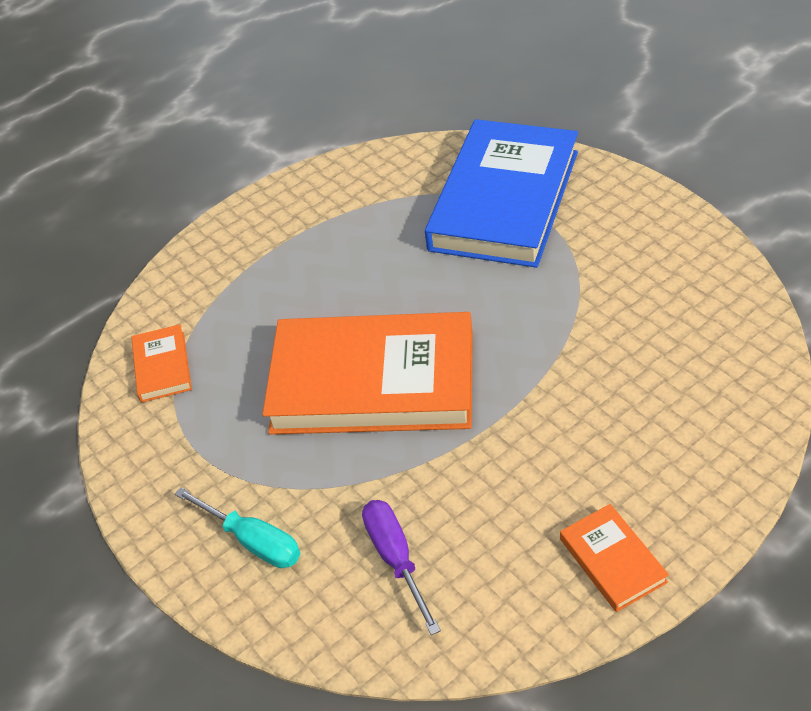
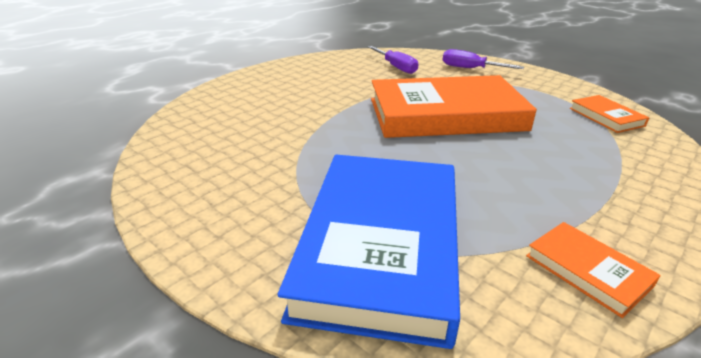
camera: 165 degrees right, 15 degrees down
(254, 541) = (470, 68): turquoise screwdriver -> purple screwdriver
(612, 560) = (291, 70): orange book -> orange book (587, 270)

